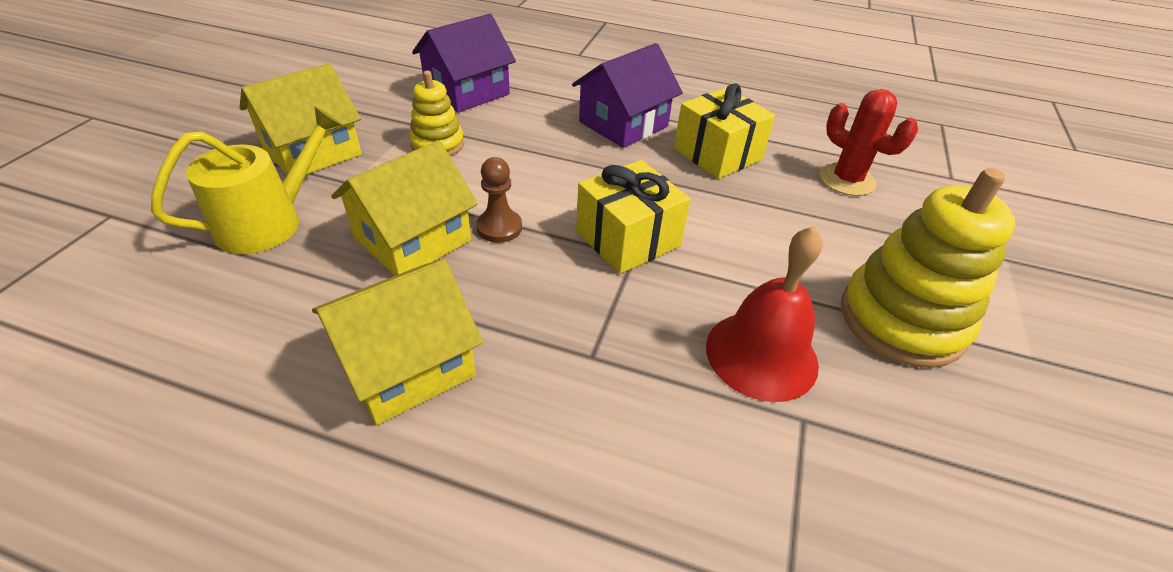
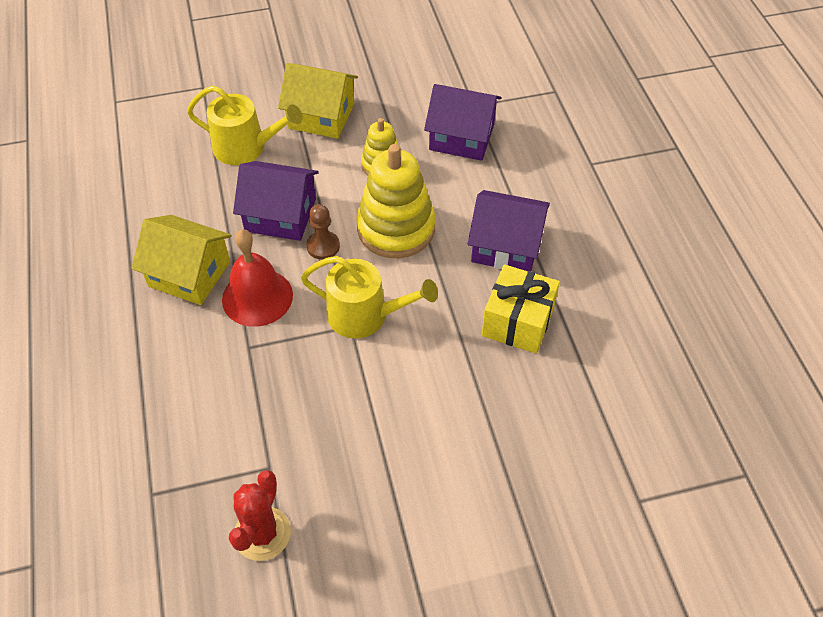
camera: 60 degrees right, 10 degrees up
(413, 239) = (280, 215): yellow house -> purple house
(628, 239) = (365, 315): yellow gift -> yellow watering can
(761, 355) = (307, 429): red bell -> red bell (257, 297)
(846, 180) = (559, 421): red cactus -> red cactus (262, 533)
(901, 320) = (399, 501): yellow stacking toy -> yellow stacking toy (396, 228)

